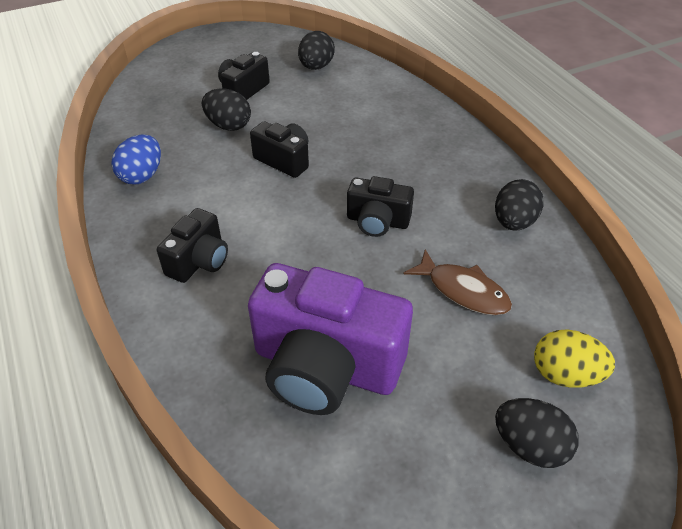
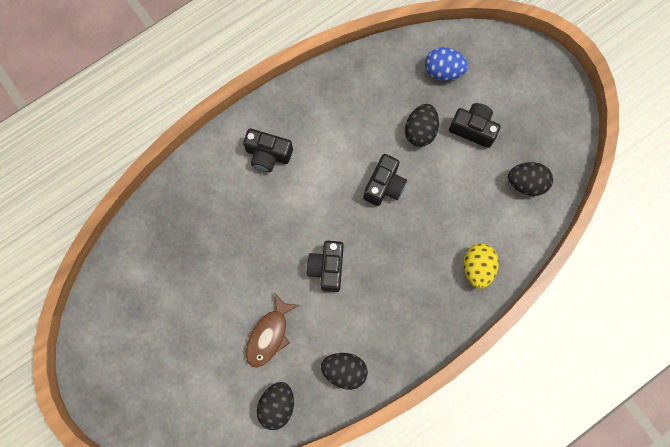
camera: 80 degrees right, 30 degrees up
(142, 175) = (346, 87): blue egg -> blue egg (443, 71)
(325, 366) = (195, 254): purple camera -> none
(529, 446) = (157, 379): black egg -> black egg (277, 405)
(565, 375) = (209, 402): yellow egg -> yellow egg (477, 268)

